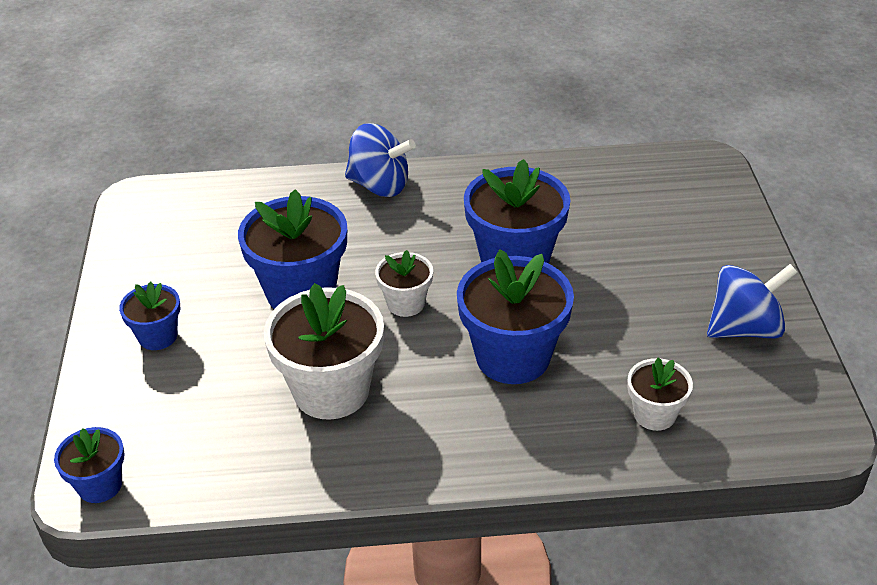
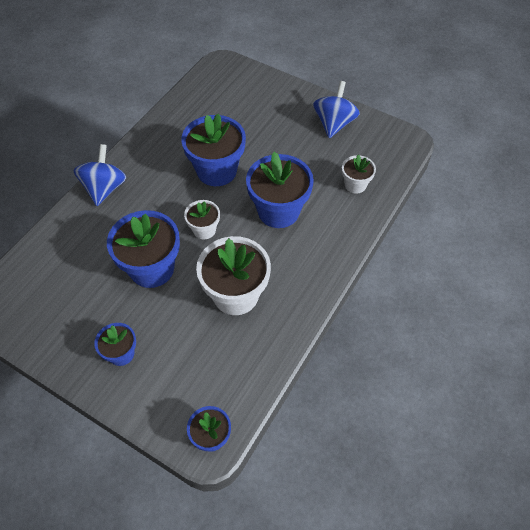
camera: 55 degrees left, 15 degrees up
(379, 185) = (104, 188): blue spinning top -> blue spinning top turned 45 degrees counterclockwise

